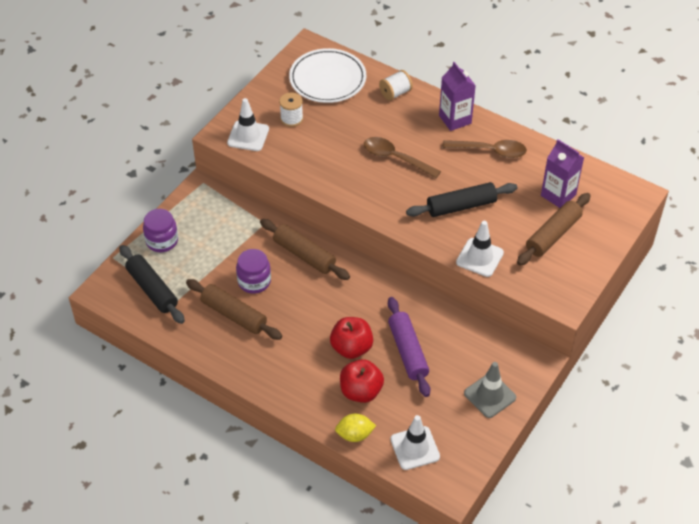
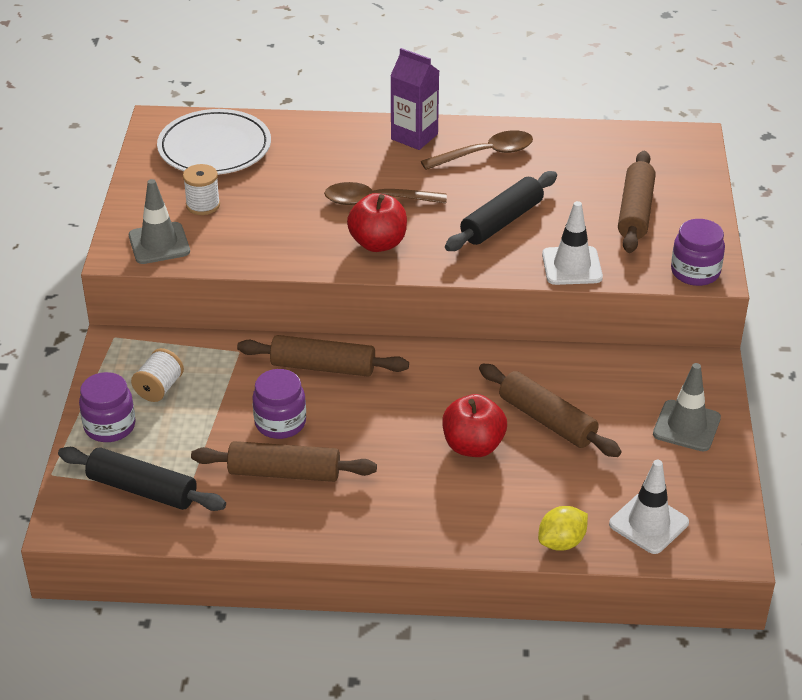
camera: 30 degrees left, 10 degrees down
(248, 136) = (159, 244): white traffic cone -> grey traffic cone
(361, 391) = (527, 489): red apple -> red apple (378, 243)
(395, 93) = (316, 134): white spool -> white spool (159, 388)
(408, 351) = (547, 420): purple rolling pin -> brown rolling pin
(555, 296) = (695, 272): none -> purple jar
(558, 195) = (605, 170): purple carton -> none

